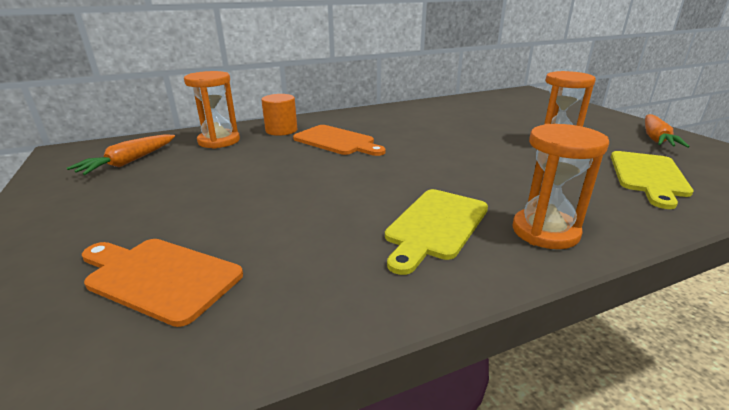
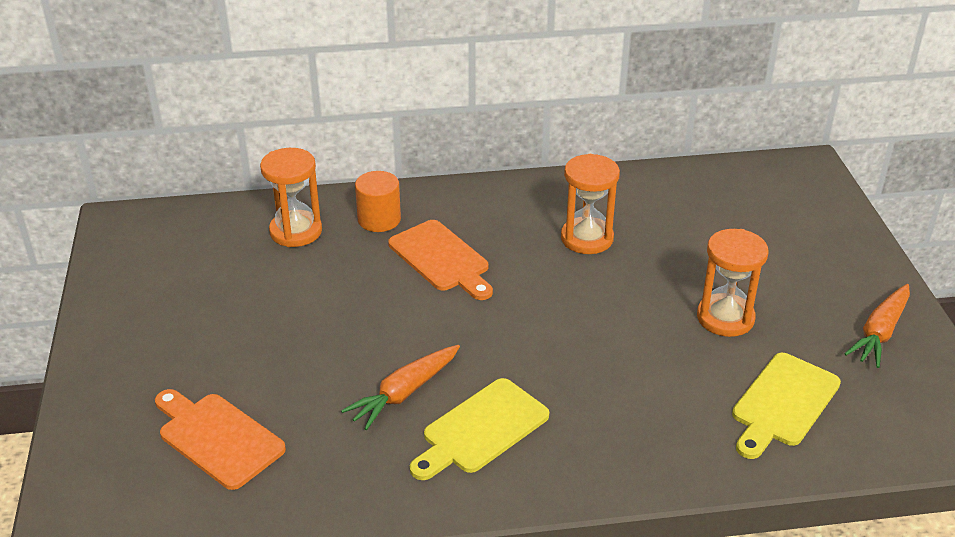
camera: 15 degrees right, 10 degrees up
(129, 162) = (189, 258): orange carrot -> orange carrot (404, 393)
(545, 231) = (585, 460): orange hourglass -> orange hourglass (587, 238)

